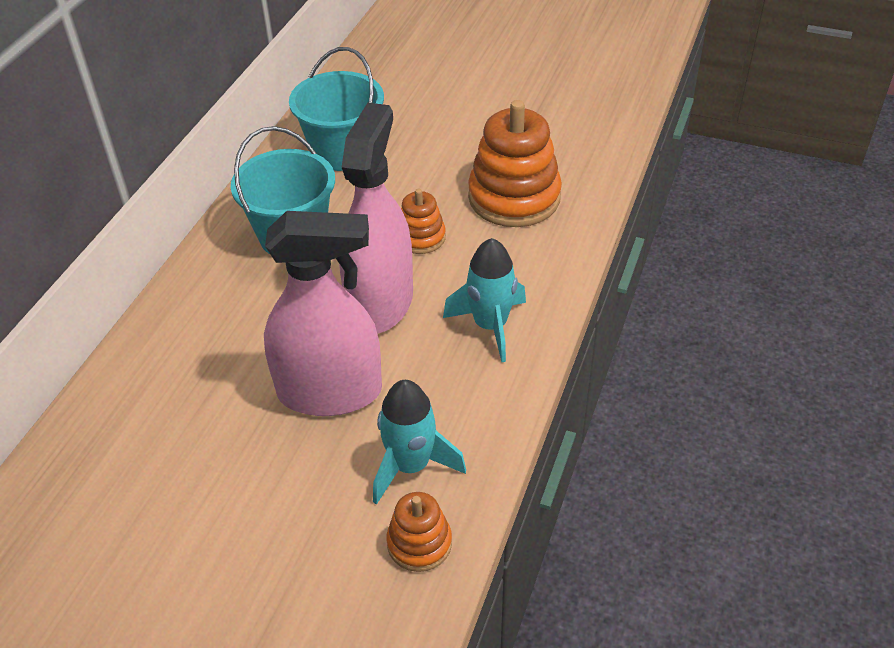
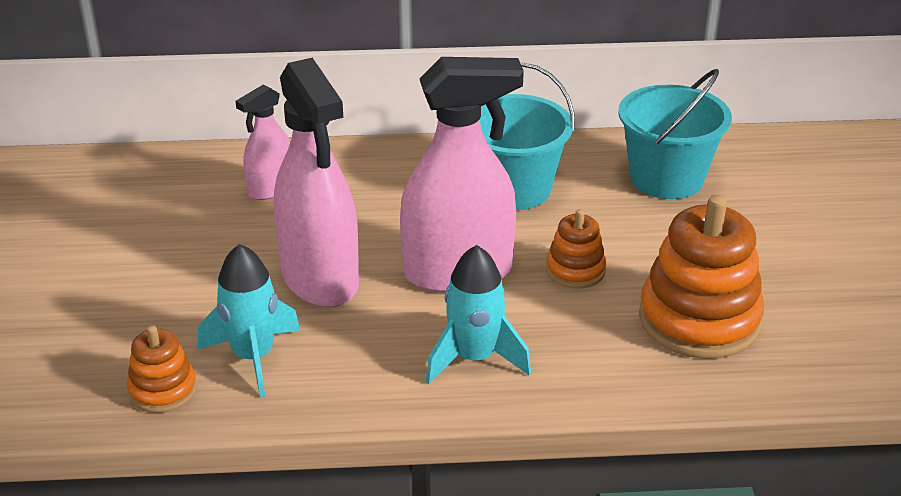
camera: 65 degrees right, 10 degrees down
(166, 392) = (271, 189): none -> pink spray bottle

